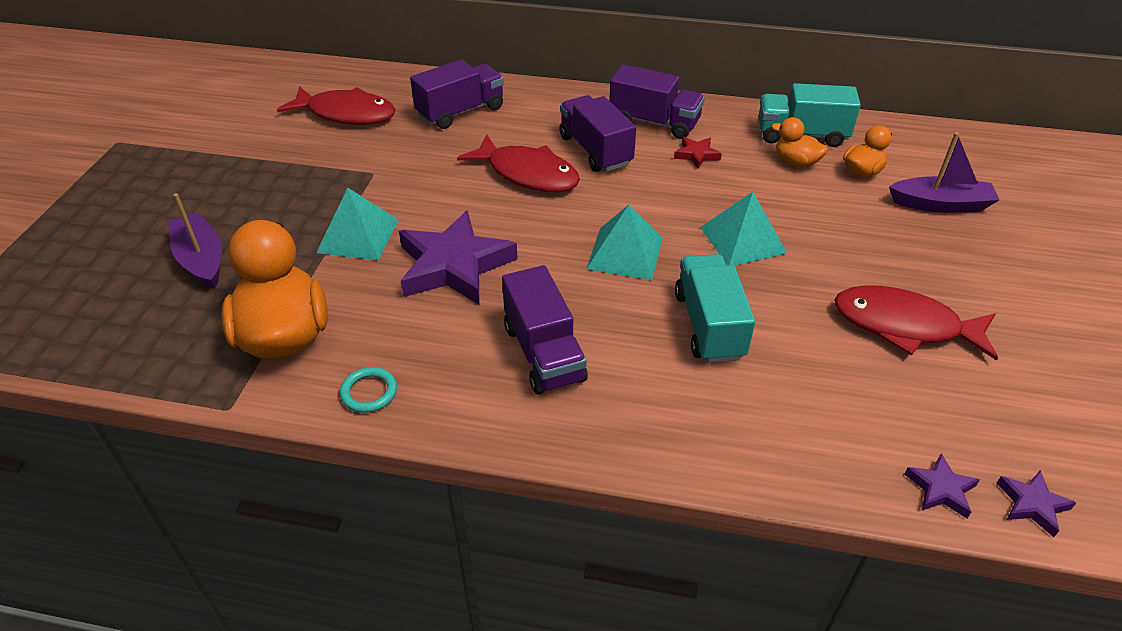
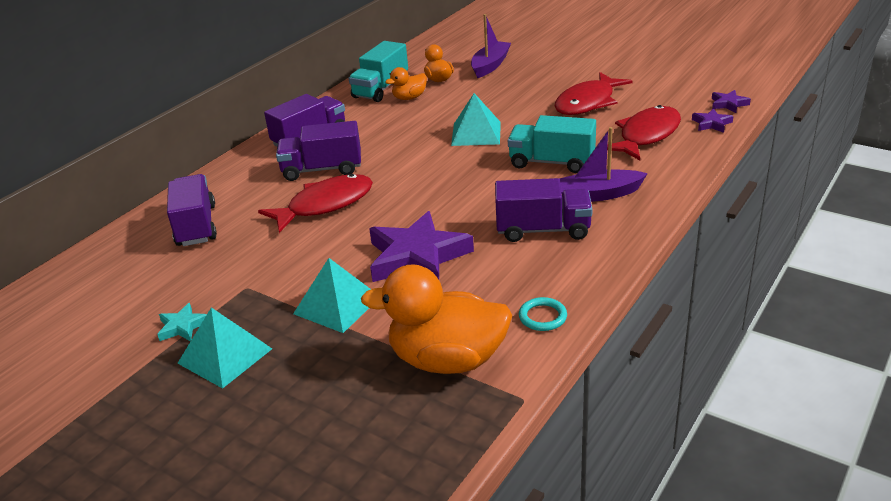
camera: 65 degrees left, 10 degrees down
(201, 259) = (295, 412): purple boat -> purple boat (598, 194)
(309, 159) = (182, 326): none -> turquoise star
(346, 114) = (124, 295): red fish -> red fish (646, 135)
(625, 253) = (457, 179): turquoise pyramid -> turquoise pyramid (225, 356)
(696, 155) = (367, 130): red star -> none

